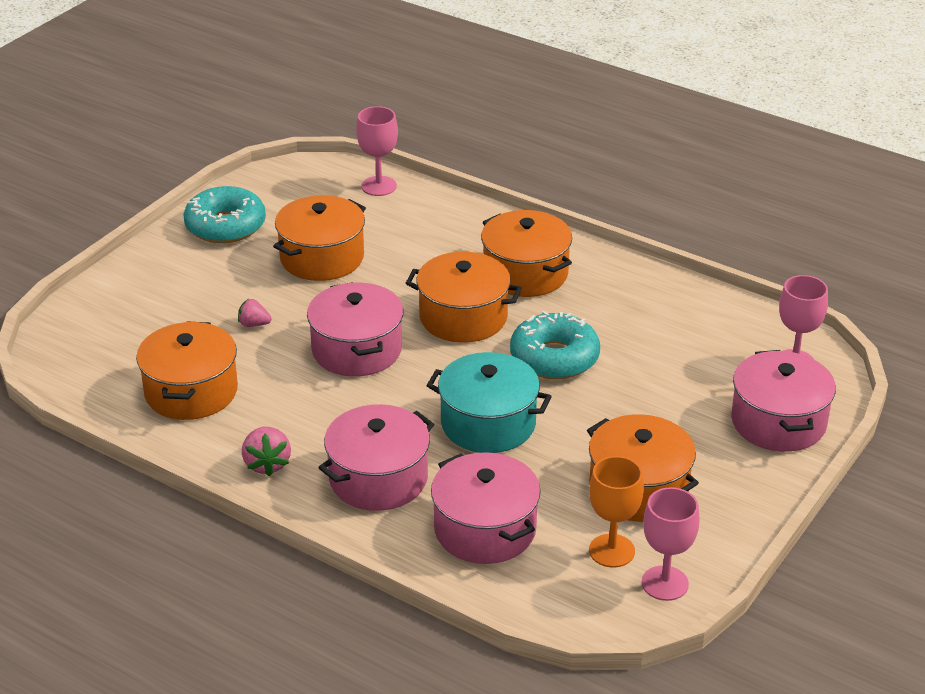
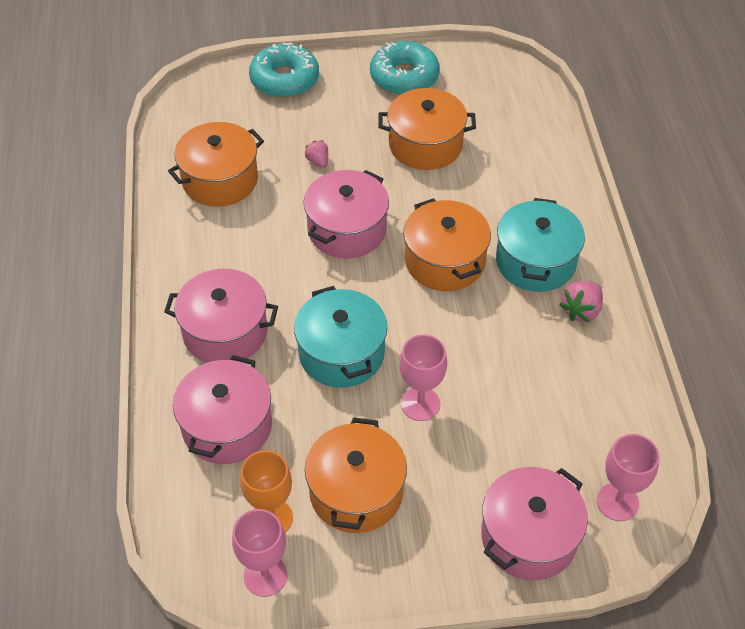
camera: 50 degrees right, 15 degrees up
(267, 464) = (185, 265): pink strawberry -> pink strawberry (581, 310)
(379, 186) = (540, 117): pink goblet -> pink goblet (420, 404)
(525, 273) = (535, 261): orange pot -> turquoise pot
(554, 357) = (455, 343): turquoise donut -> turquoise donut (284, 79)

